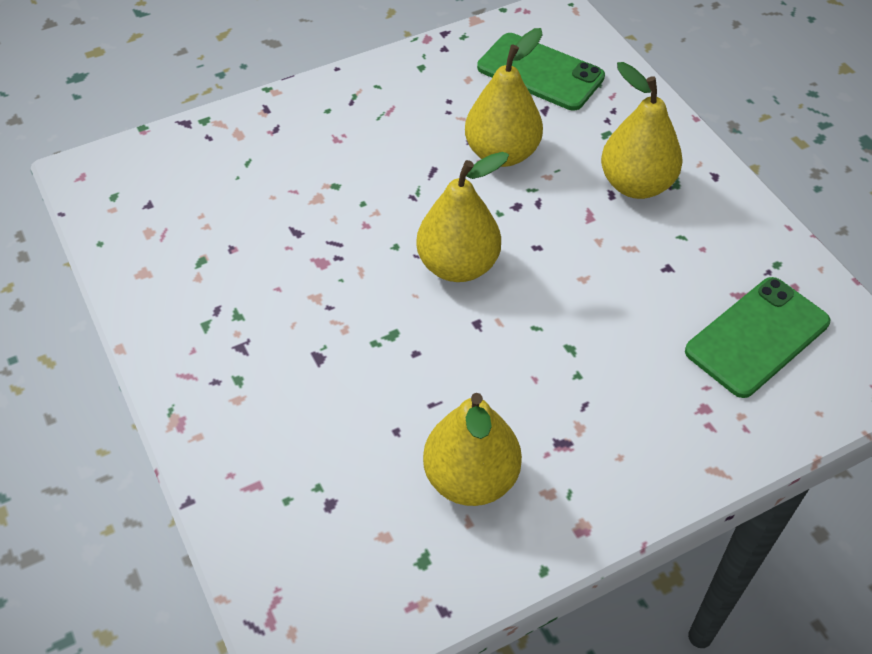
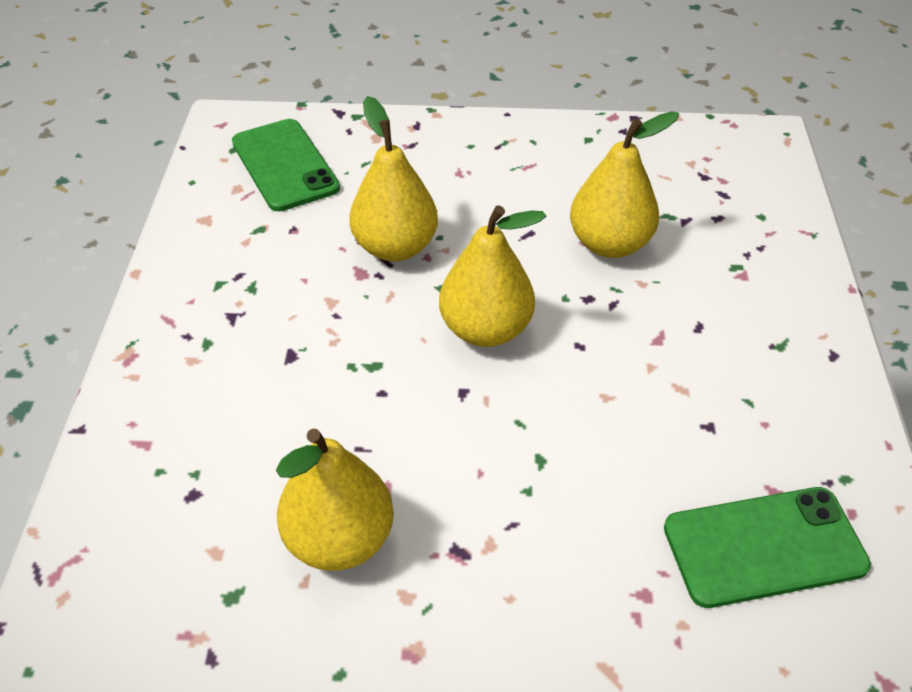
camera: 30 degrees right, 5 degrees down
(540, 72) = (706, 184): green phone -> green phone (285, 165)
(636, 184) = (733, 328): yellow pear -> yellow pear (395, 247)

